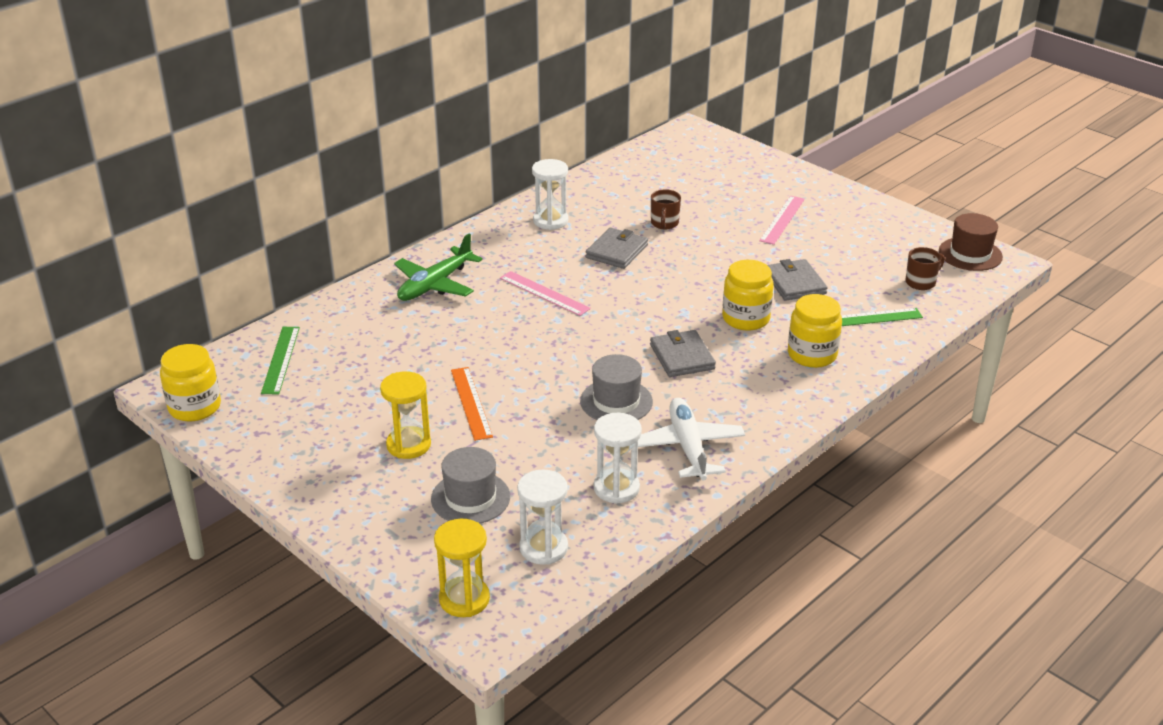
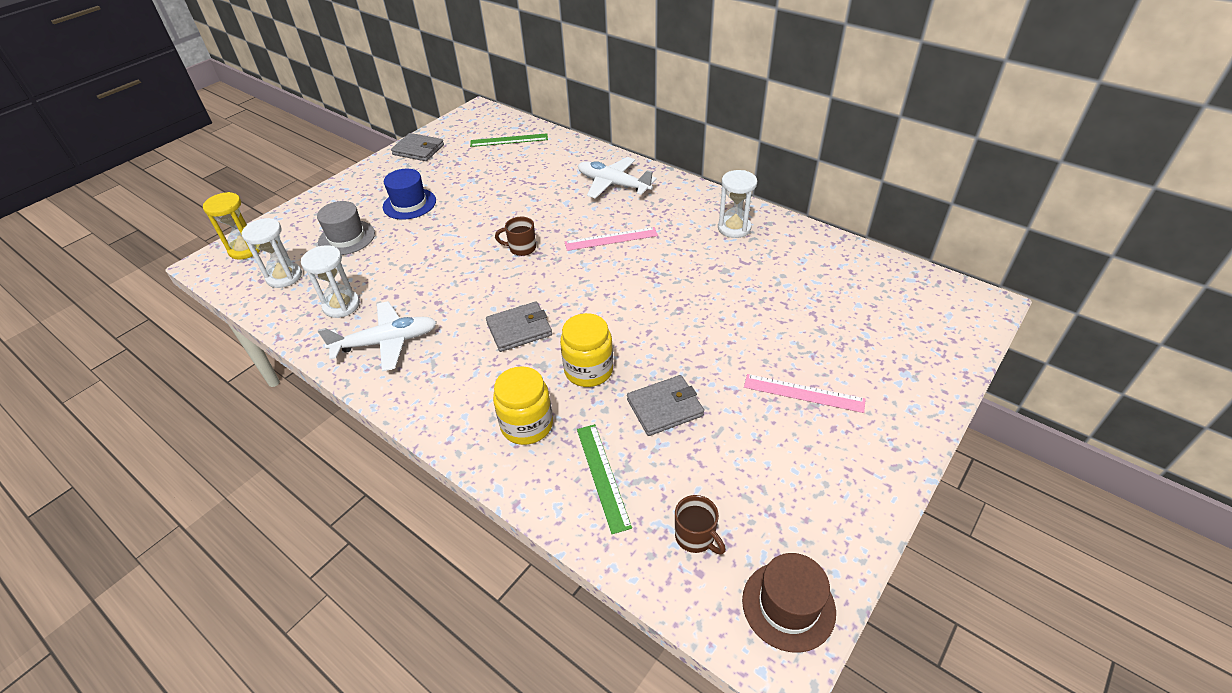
camera: 85 degrees right, 10 degrees up
(194, 407) = (458, 122): yellow jar -> none
(408, 445) = (409, 204): yellow hourglass -> blue hat
(435, 284) = (613, 184): green plane -> white plane
(471, 403) = (456, 223): orange ruler -> none
(544, 293) = (611, 239): pink ruler -> pink ruler turned 45 degrees clockwise
(616, 251) = (692, 273): grey wallet -> grey wallet (418, 150)
(616, 401) = (453, 295): grey hat -> none
(664, 224) = (757, 300): brown mug -> brown mug (521, 248)

